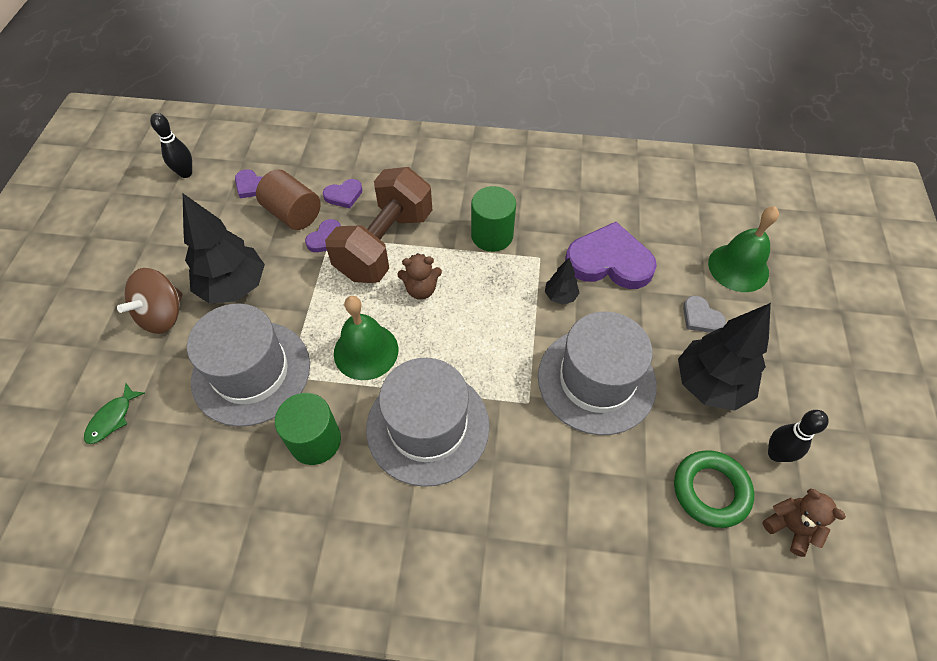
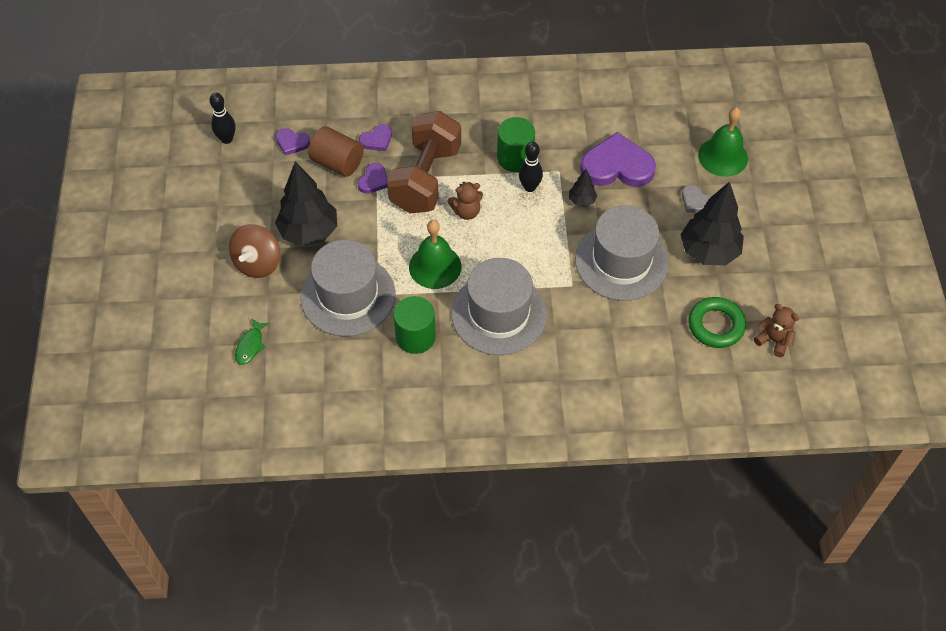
camera: 10 degrees left, 0 degrees up
(776, 454) = (761, 293): black bowling pin -> black bowling pin (529, 187)

